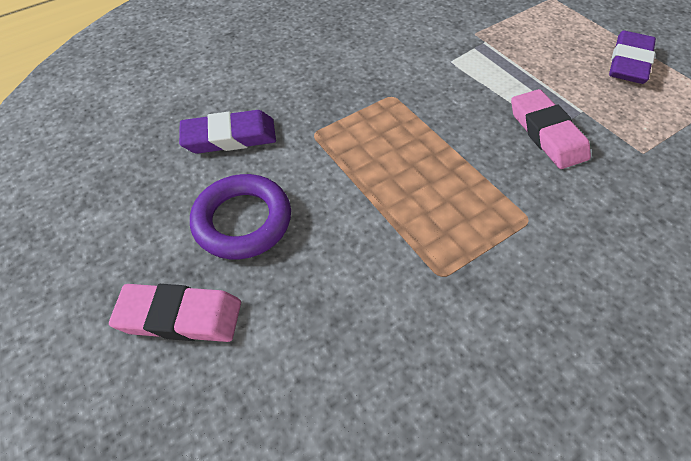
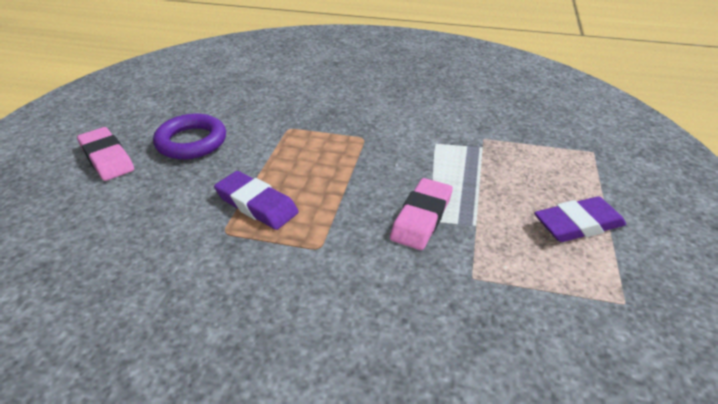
camera: 45 degrees right, 15 degrees down
(229, 137) = (250, 105): purple eraser -> purple eraser (256, 204)

